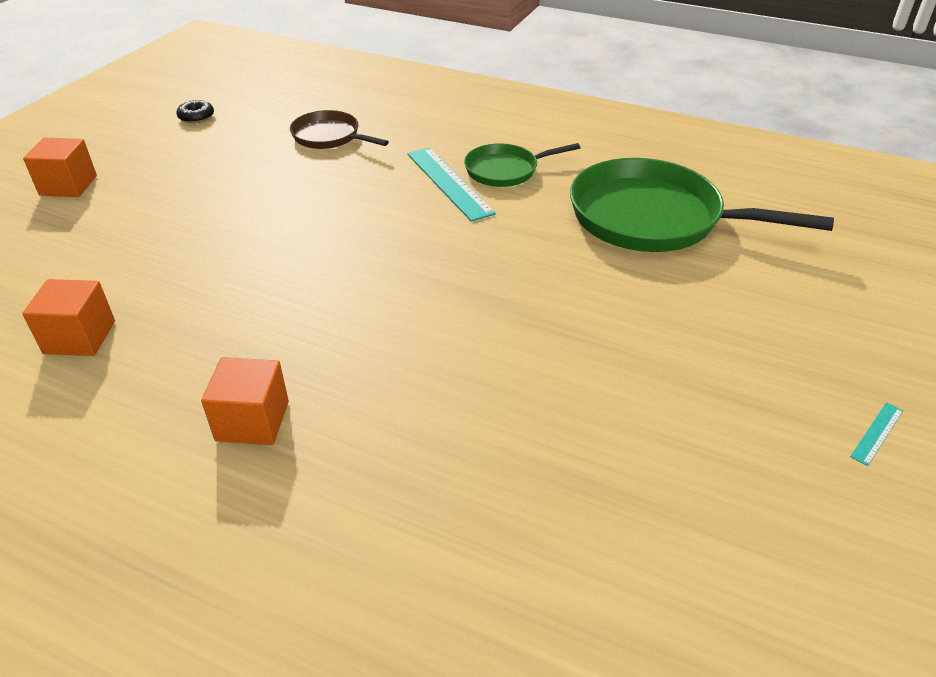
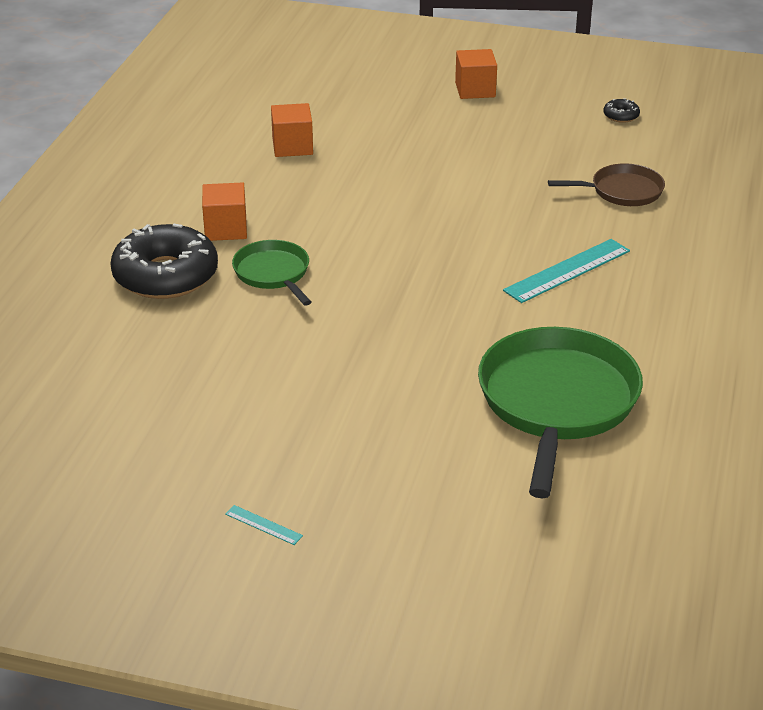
camera: 80 degrees right, 5 degrees down
(329, 137) = (622, 191): brown pan -> brown pan turned 60 degrees clockwise
(346, 497) = (165, 275): none -> black donut
(505, 170) = (609, 302): green pan -> green pan (273, 273)

